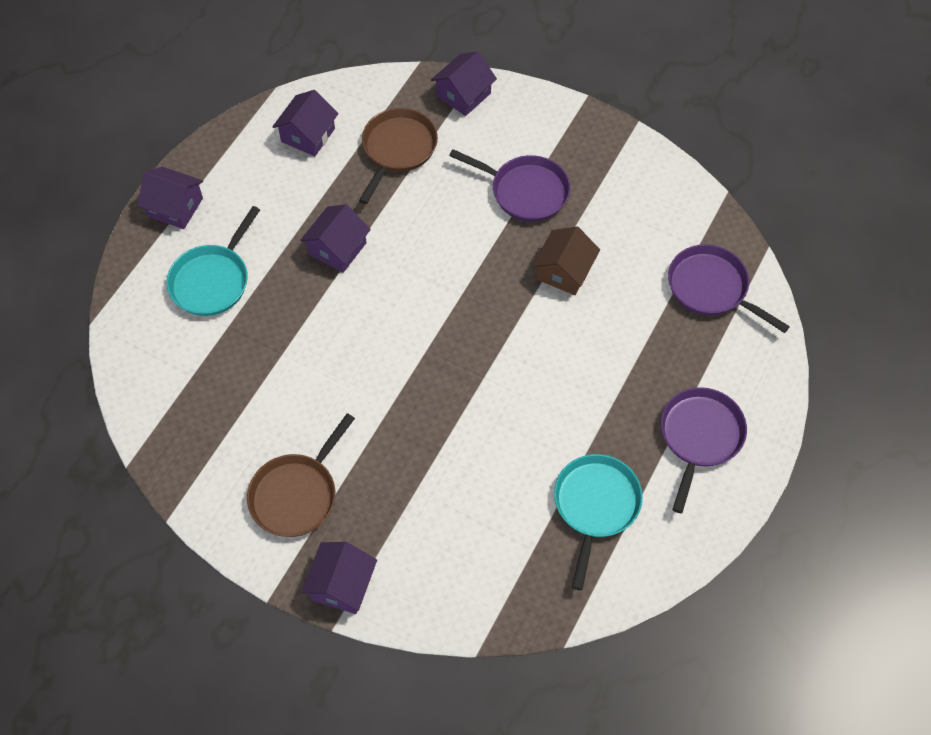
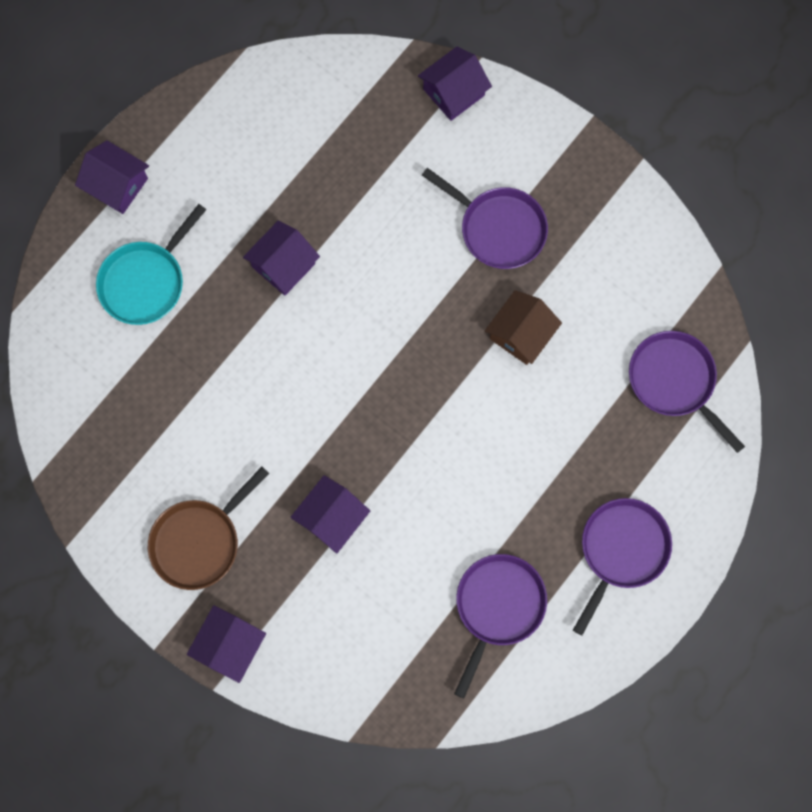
camera: 10 degrees right, 15 degrees up
(308, 135) = (273, 117): purple house -> purple house (331, 518)
(397, 149) = (368, 152): brown pan -> none
(595, 506) = (498, 607): turquoise pan -> purple pan

